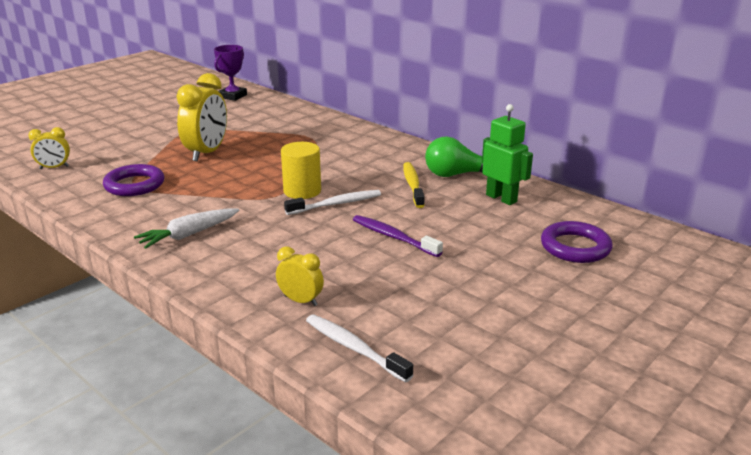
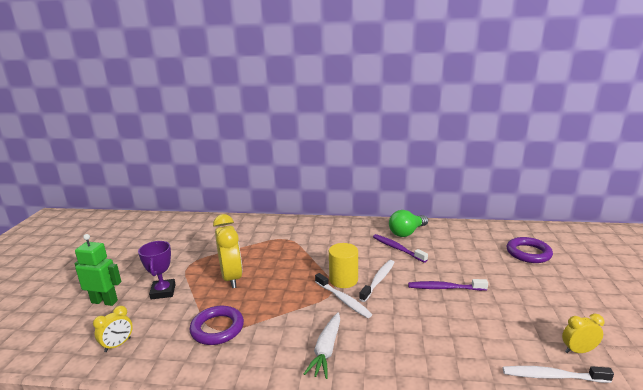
camera: 35 degrees left, 5 degrees down
(233, 96) = (179, 226): purple trophy -> purple trophy (163, 292)
(271, 206) = (343, 300): none -> white toothbrush
(301, 301) = (473, 361): yellow clock -> yellow clock (578, 351)
(413, 185) = (397, 248): yellow toothbrush -> purple toothbrush
(501, 198) = (452, 238): green robot -> green robot (104, 301)

